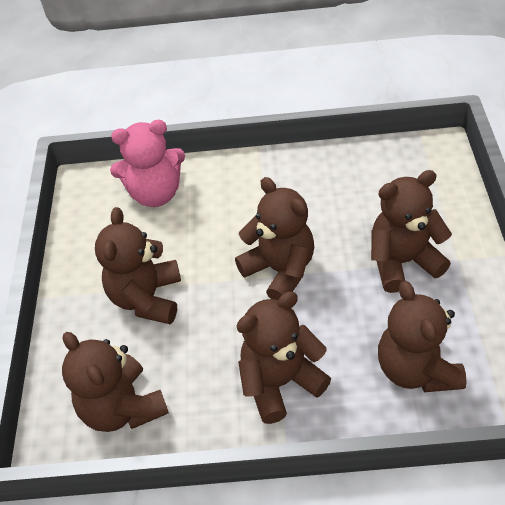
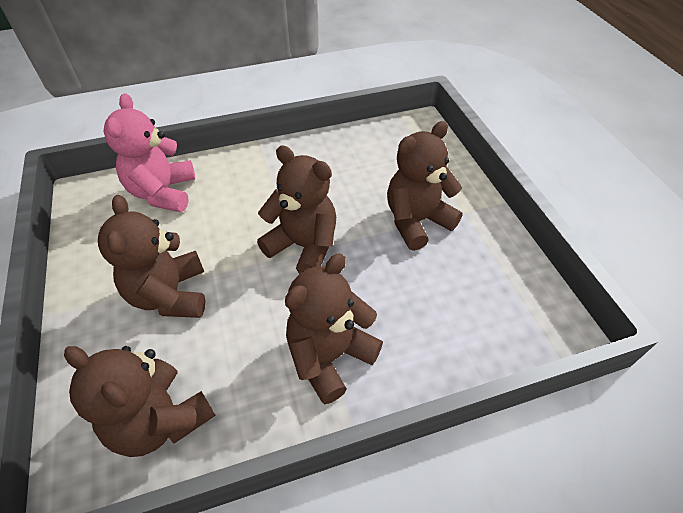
camera: 20 degrees left, 0 degrees up
(156, 193) = (163, 193): pink teddy bear -> pink teddy bear turned 120 degrees clockwise
(416, 369) = (459, 317): brown teddy bear -> none

